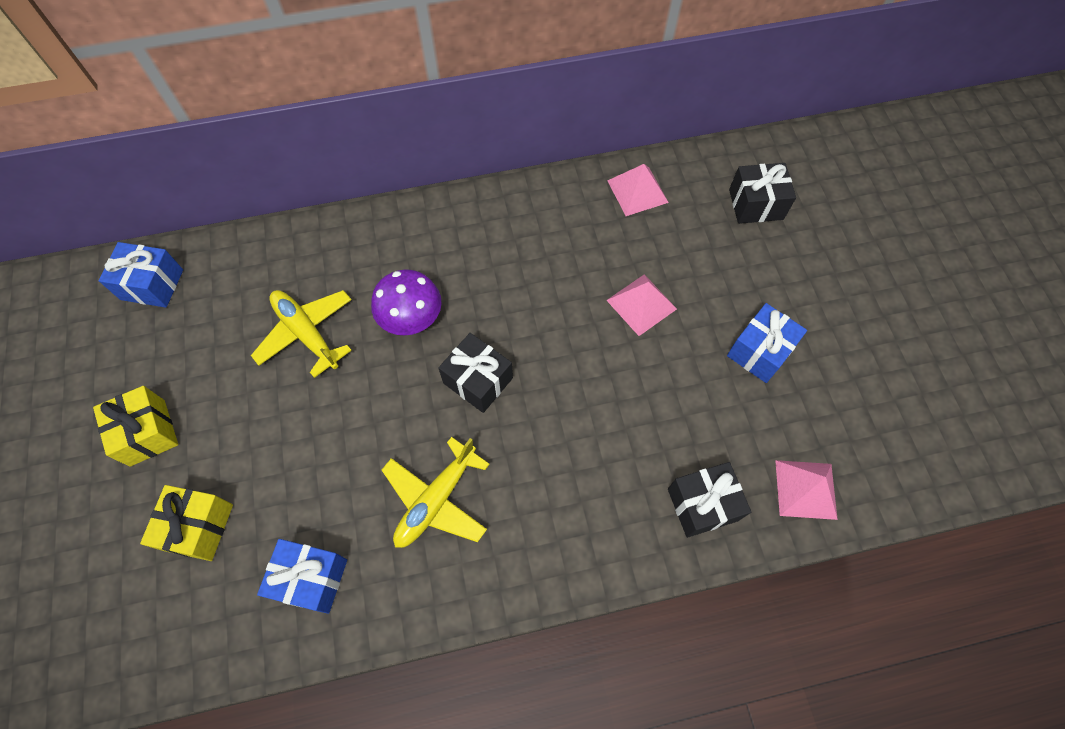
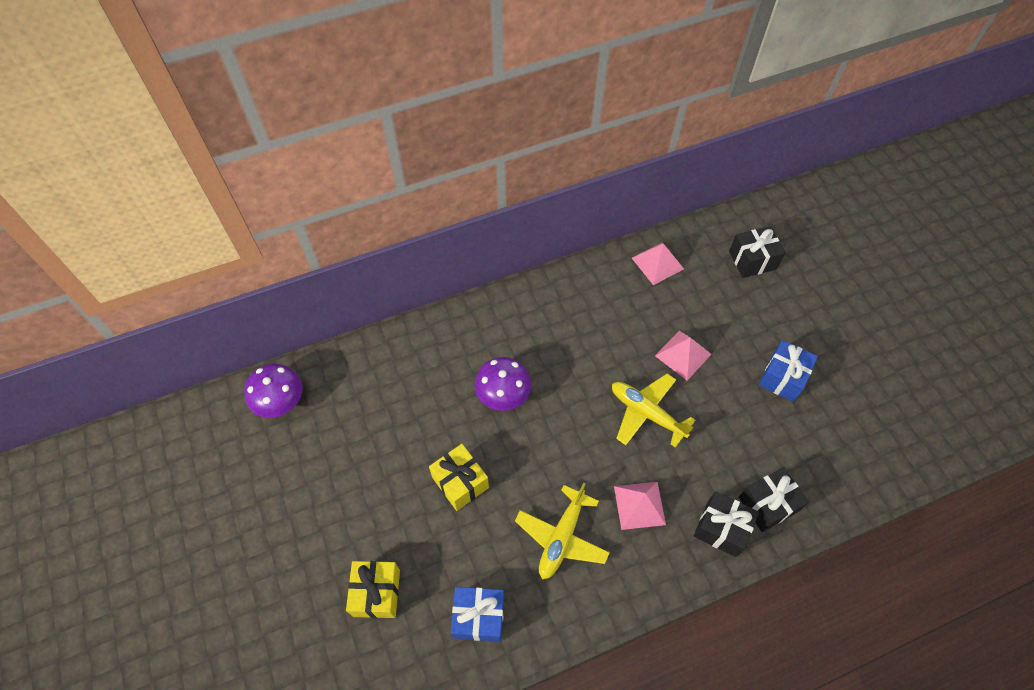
camera: 10 degrees left, 5 degrees down
(147, 432) = (312, 524): yellow gift -> yellow gift (460, 482)
(152, 284) = (280, 401): blue gift -> purple mushroom
(306, 333) = (421, 421): yellow plane -> yellow plane (646, 413)
(478, 380) = (570, 437): black gift -> black gift (721, 529)
(805, 489) = (841, 479): pink pyramid -> pink pyramid (639, 505)

